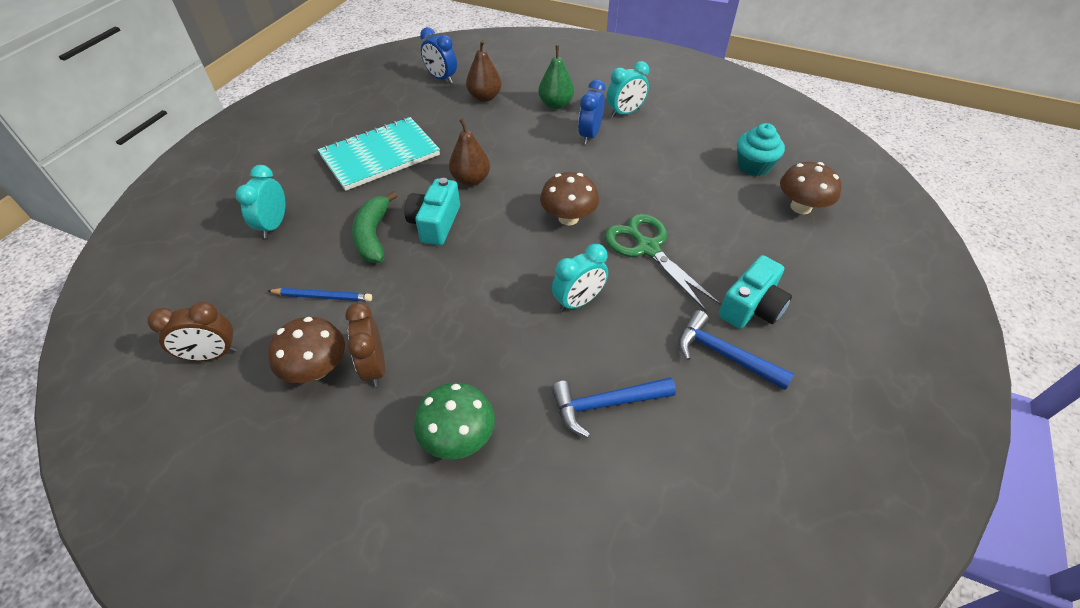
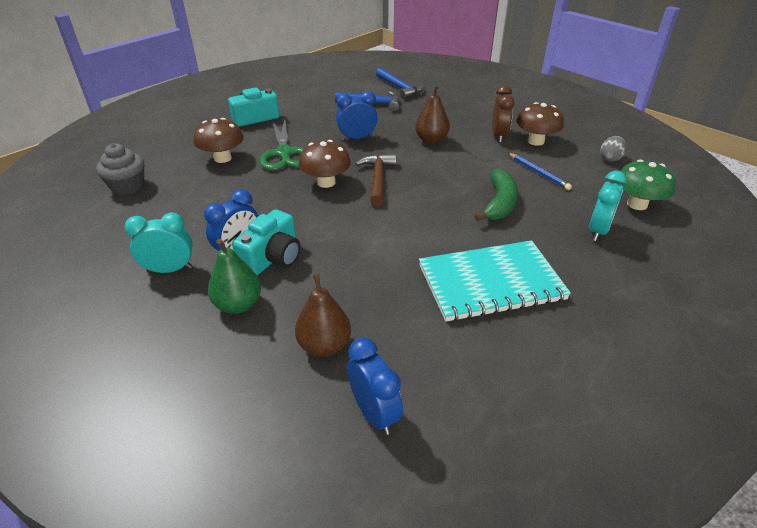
camera: 160 degrees left, 10 degrees down
(212, 355) = (610, 158): brown clock -> grey egg
(323, 296) = (538, 173): blue pencil -> blue pencil turned 150 degrees counterclockwise
(435, 223) = (442, 201): turquoise camera -> turquoise camera (272, 258)
(458, 437) = (454, 107): green mushroom -> green mushroom (637, 204)
(471, 180) = (395, 231): brown pear -> brown pear (431, 140)
(515, 236) = (377, 179): none -> brown hammer
(578, 302) = (357, 138): turquoise clock -> blue clock
(723, 354) = (294, 107): blue hammer -> blue hammer (400, 88)
(753, 166) = (127, 186): turquoise cupcake -> grey cupcake
(801, 207) = (142, 153): brown mushroom -> brown mushroom (222, 158)

